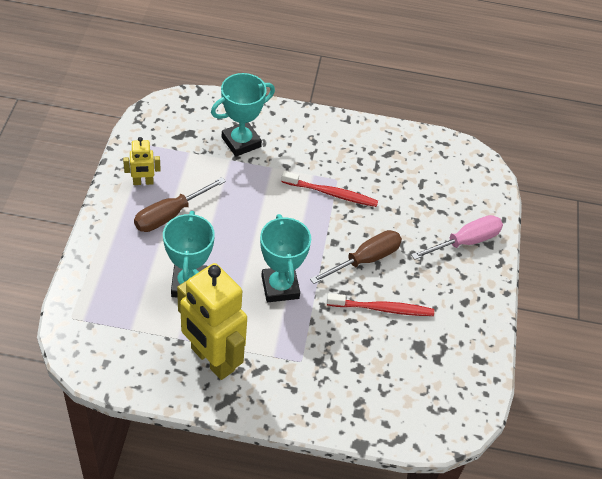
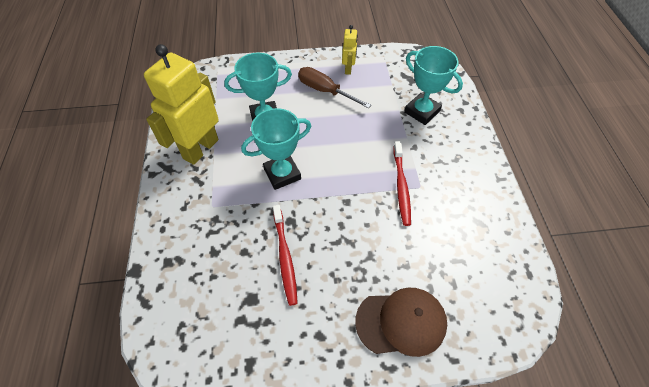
camera: 80 degrees right, 5 degrees up
(143, 182) = (348, 69): yellow robot -> yellow robot turned 150 degrees counterclockwise
(366, 259) = (337, 231): brown screwdriver -> none
(466, 241) = (401, 322): pink screwdriver -> brown cap

